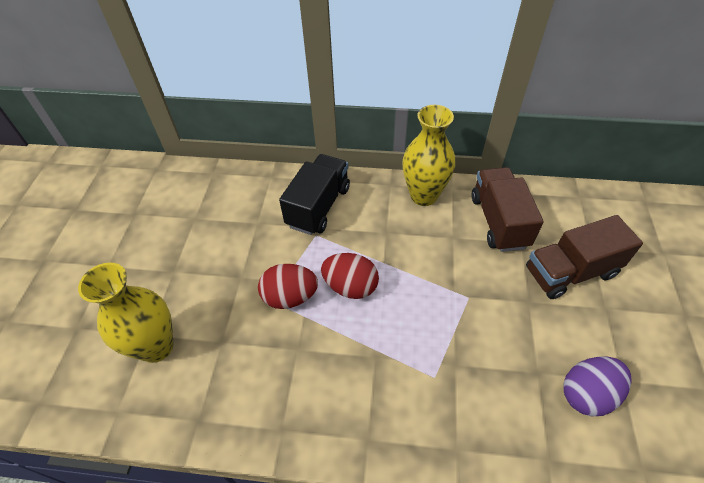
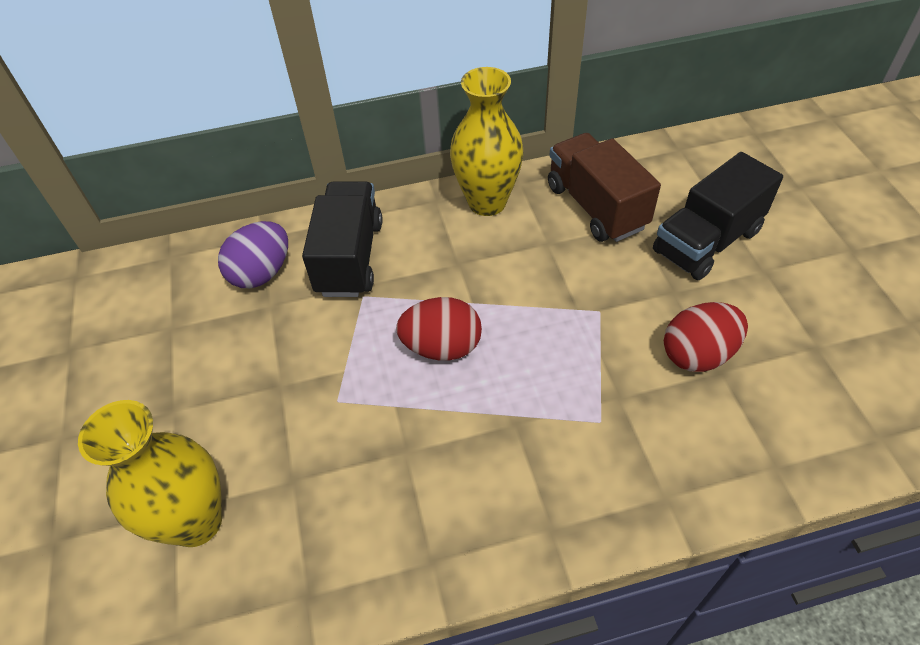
camera: 20 degrees left, 0 degrees up
(290, 297) = (364, 388): red egg -> red egg (697, 354)
(570, 272) = (707, 242): brown truck -> black truck
(587, 394) = (785, 376): purple egg -> purple egg (261, 273)

